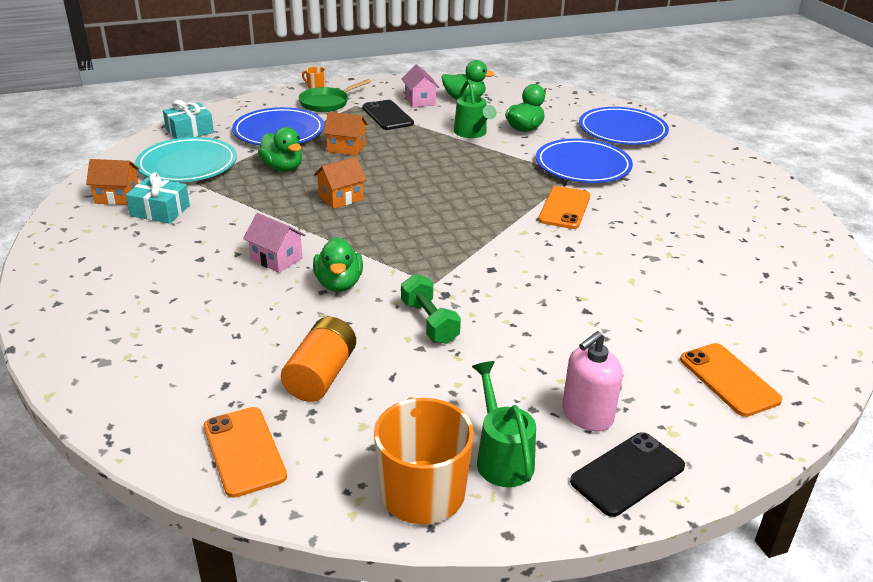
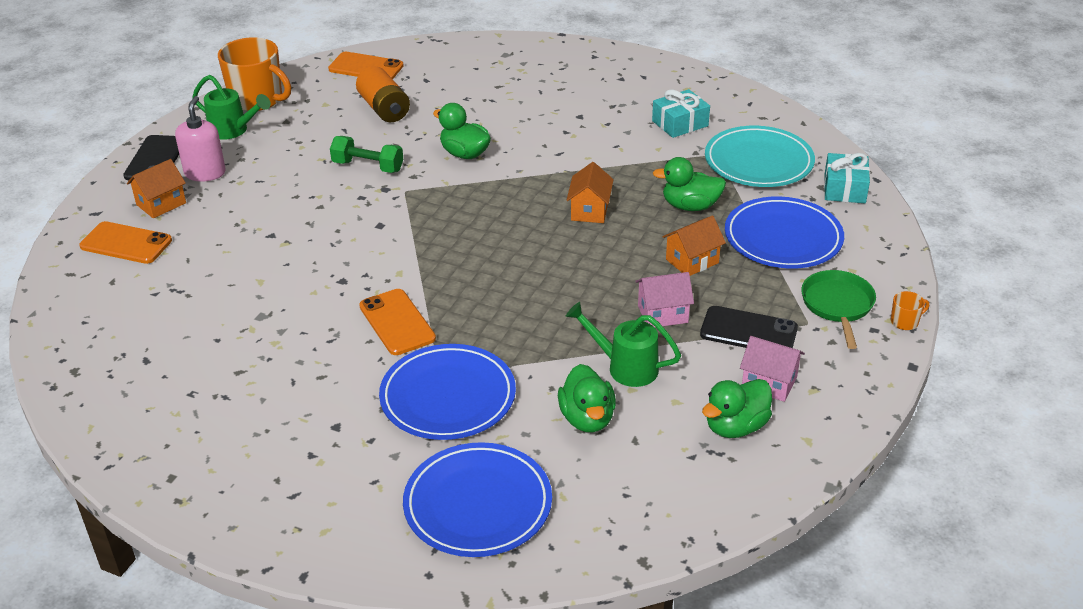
camera: 135 degrees right, 5 degrees up
(117, 197) = (730, 113): orange house -> orange house (161, 204)
(276, 259) = (534, 143): pink house -> pink house (663, 314)

